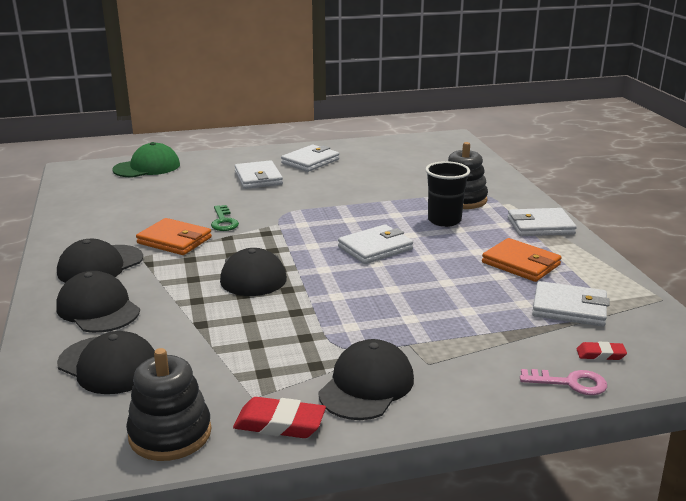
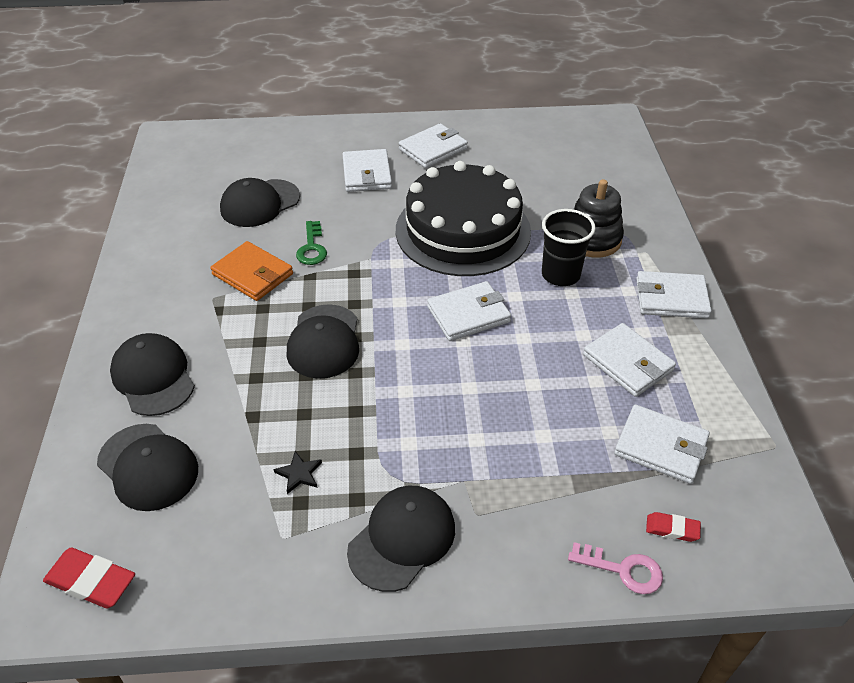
camera: 10 degrees right, 20 degrees up
(100, 265) = (167, 307): black cap -> black cap (260, 203)
(147, 167) = (248, 141): green cap -> none
(170, 434) = (189, 579): black stacking toy -> none
(256, 355) = (299, 473): none -> black star
(280, 423) = (299, 582): red eraser -> red eraser (91, 581)
(352, 202) = (463, 230): none -> black cake
(521, 263) = (628, 363): orange wallet -> white wallet

